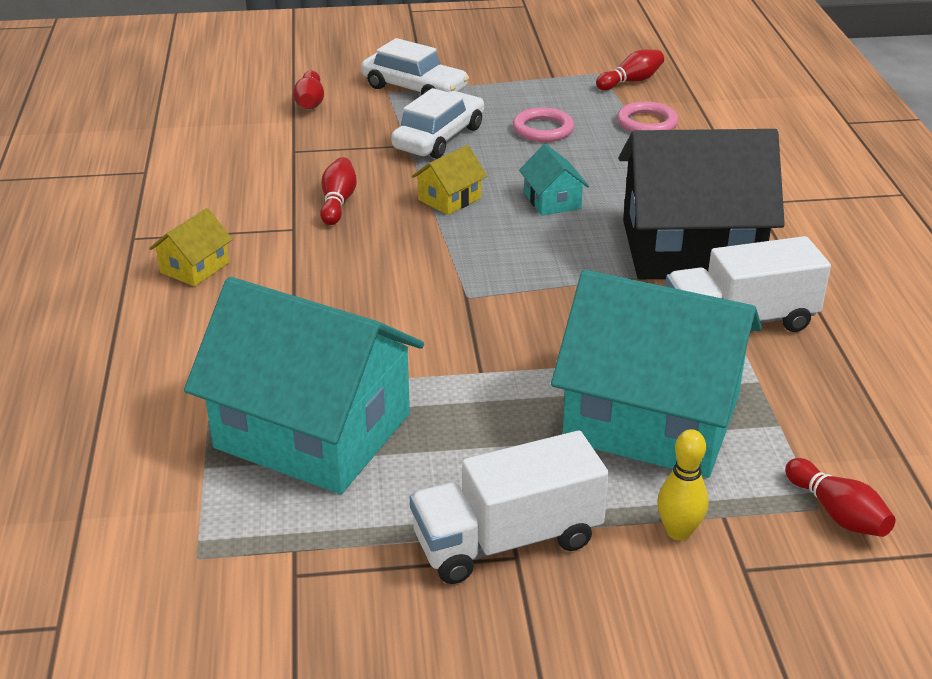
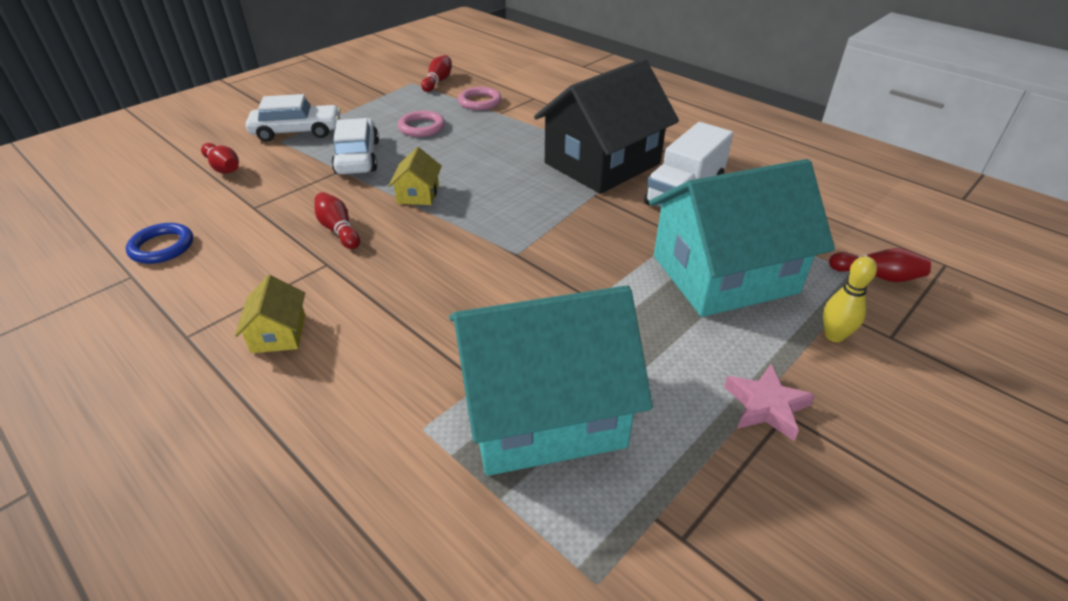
camera: 40 degrees left, 5 degrees up
(189, 156) = (162, 247): none -> blue ring
(507, 540) = (766, 406): white truck -> pink star
(552, 201) = (486, 168): turquoise house -> none

